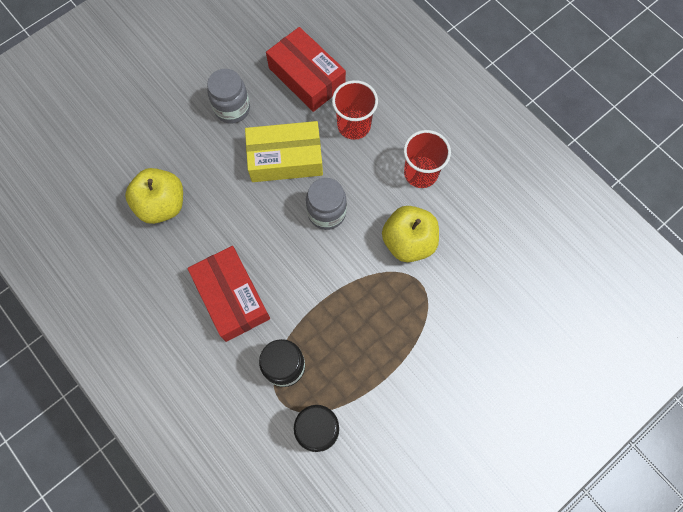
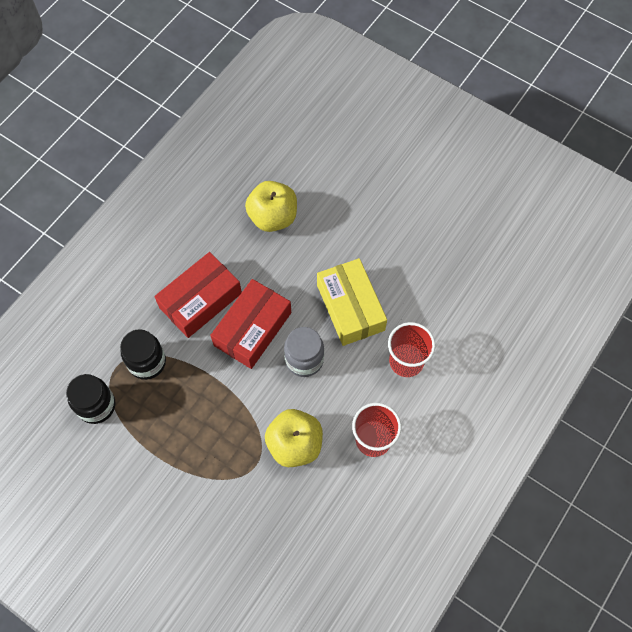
camera: 75 degrees right, 5 degrees down
(232, 109) = (388, 246): grey jar -> none
(307, 77) = (446, 303): red box -> red box (253, 329)

